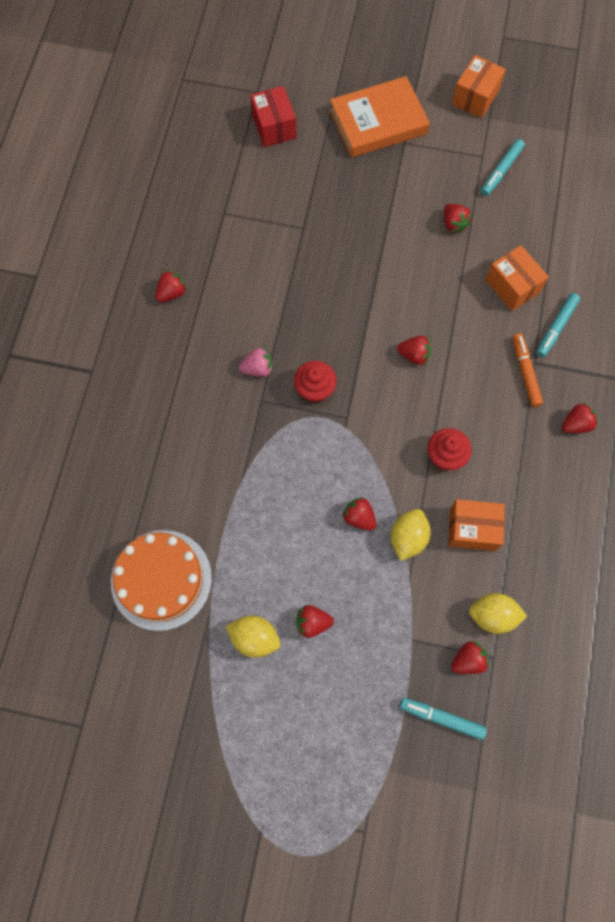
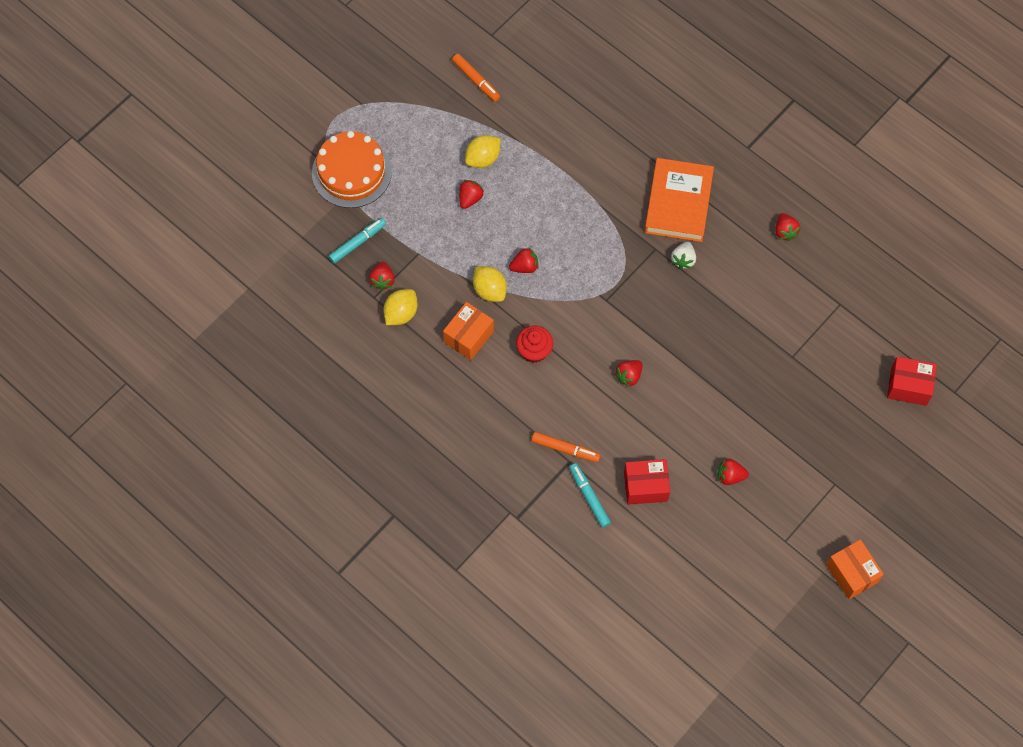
camera: 120 degrees right, 5 degrees down
(154, 707) = (476, 80): none -> orange marker
(161, 579) = (559, 122): orange cake -> orange cake (351, 172)
(258, 369) = (683, 260): pink strawberry -> white strawberry
(315, 389) = (642, 290): red cupcake -> none
(378, 122) = (868, 474): orange book -> orange book (678, 203)
(501, 171) = (761, 547): turquoise marker -> none
(512, 286) = (645, 486): orange box -> red box
(576, 424) = (501, 459): red strawberry -> none

